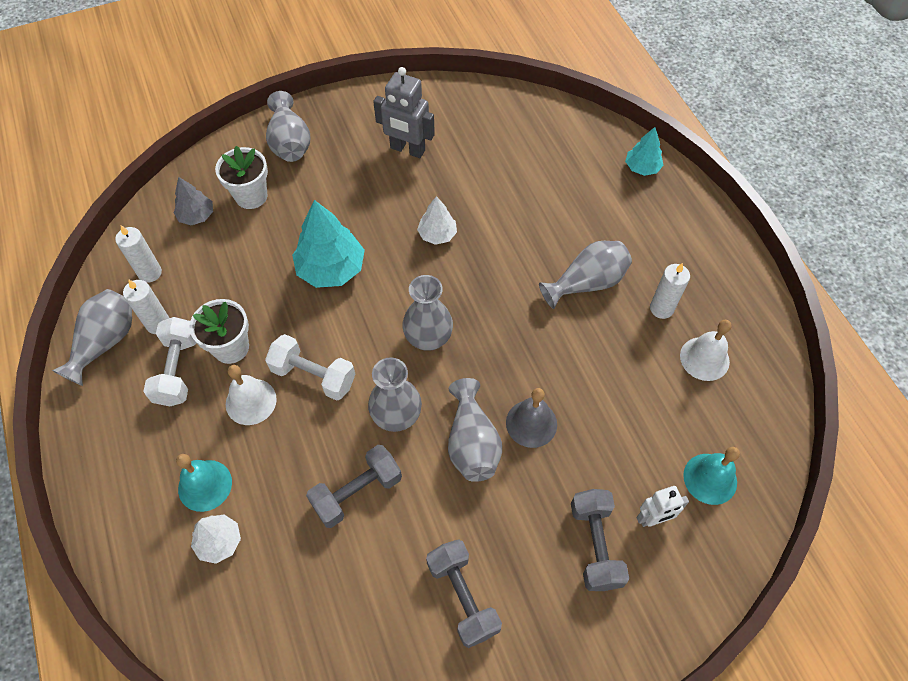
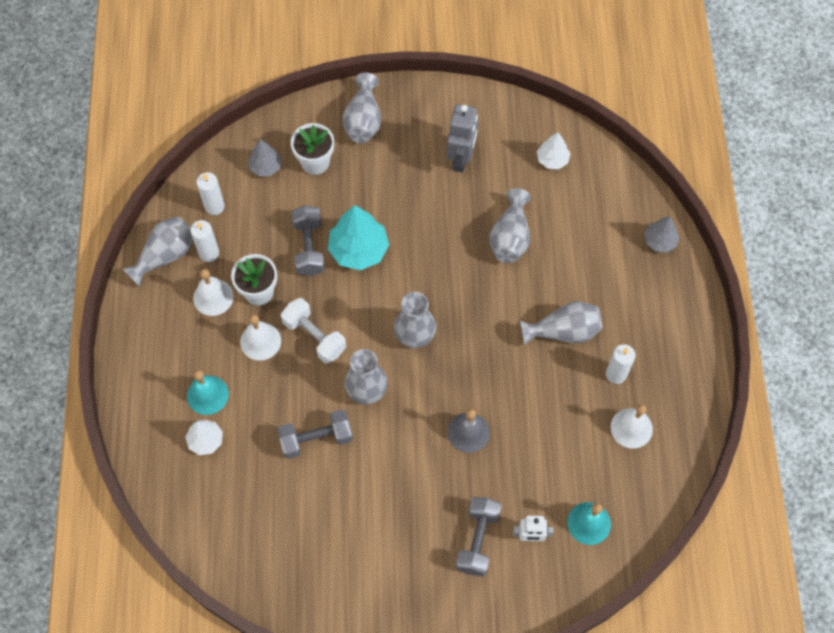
camera: 20 degrees right, 5 degrees up
(178, 370) = (213, 297): white dumbbell -> white bell
(407, 149) = (461, 159): grey robot -> grey robot turned 120 degrees counterclockwise
(437, 234) = (456, 247): white tree -> white tree (552, 159)
(463, 597) = (365, 541): grey dumbbell -> grey dumbbell (309, 247)
(472, 443) = (416, 432): grey vase -> grey vase (510, 238)
(642, 167) = (659, 241): turquoise tree -> grey tree

